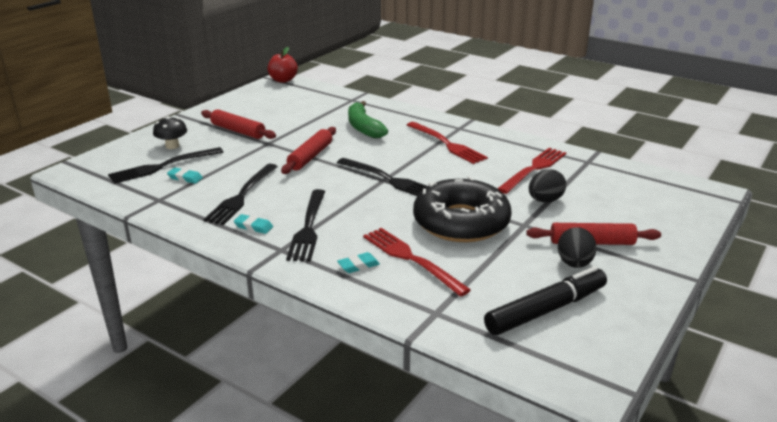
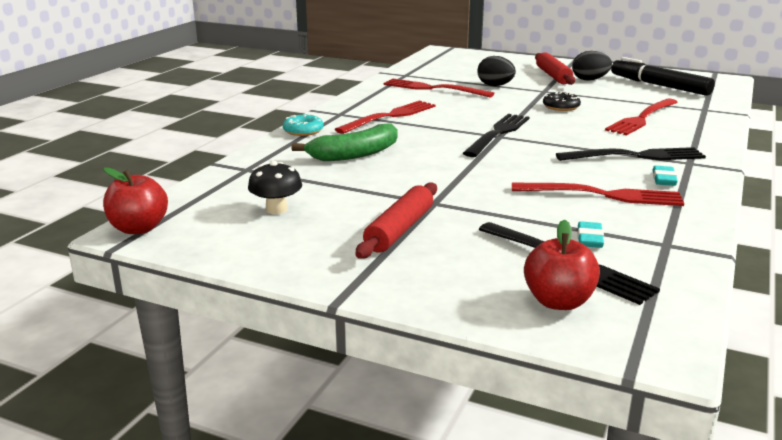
camera: 100 degrees left, 5 degrees down
(131, 157) = (558, 302): none -> red apple
(172, 146) = (488, 273): black mushroom -> black mushroom (276, 209)
(241, 196) = (604, 195): black fork -> red fork
(310, 157) = (464, 173): red rolling pin -> none
(358, 265) = (675, 133): turquoise eraser -> none
(419, 115) = (303, 131): none -> turquoise donut
(461, 222) = (561, 107): black donut -> black donut, size x0.40

